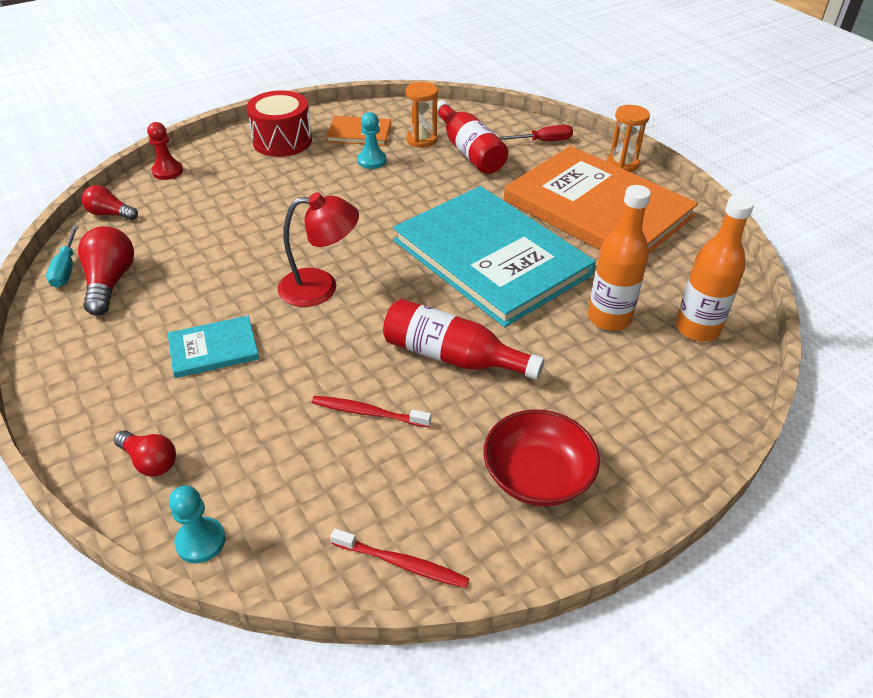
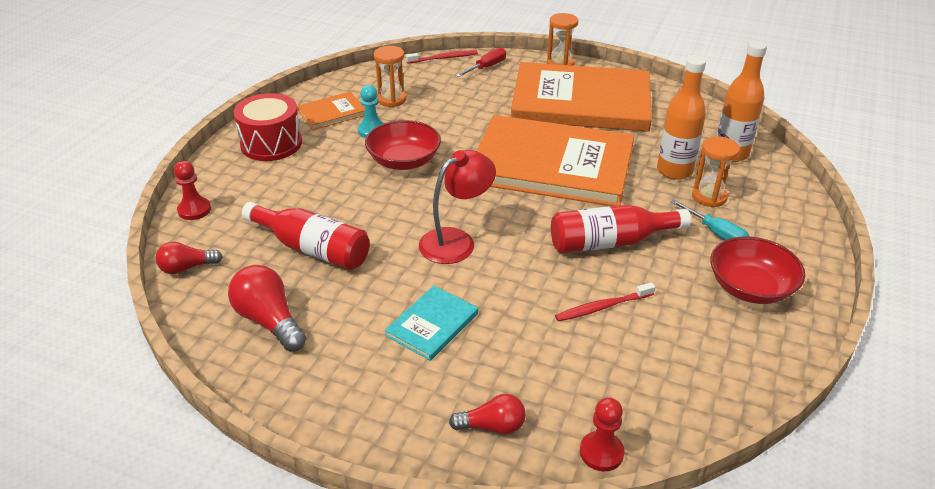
camera: 35 degrees left, 5 degrees down
(66, 269) = (209, 330): turquoise screwdriver -> turquoise screwdriver (716, 233)
(200, 541) = (601, 452): turquoise pawn -> red pawn
(365, 198) = (404, 161): none -> red bowl
(403, 564) = (741, 384): red toothbrush -> red toothbrush (444, 58)
(469, 151) = (440, 94): red bottle -> red bottle (312, 249)
(491, 257) = (552, 164): turquoise book -> orange book
(613, 362) = (709, 197): none -> orange hourglass

